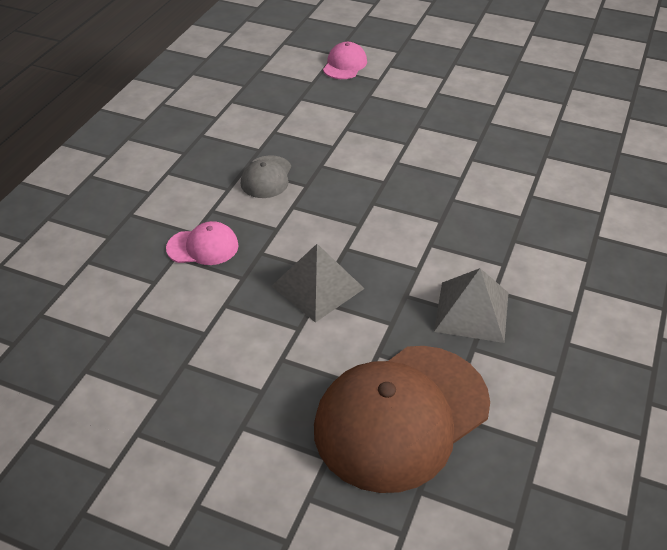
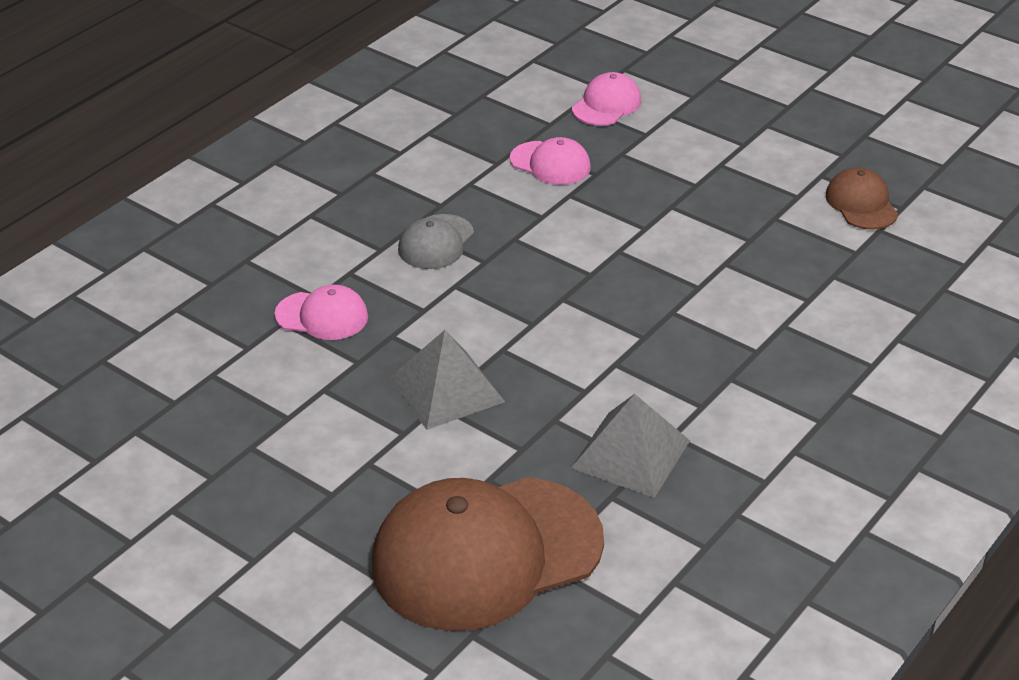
camera: 15 degrees right, 5 degrees down
(324, 109) = (550, 163): none -> pink cap
(539, 104) = (861, 204): none -> brown cap

